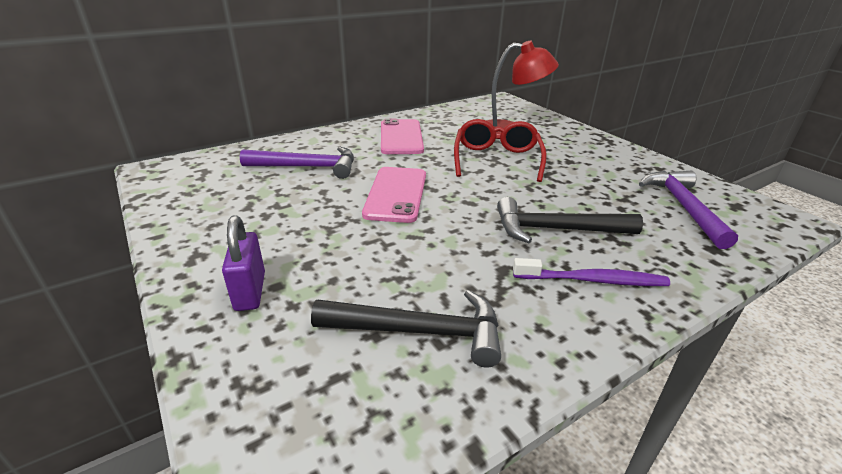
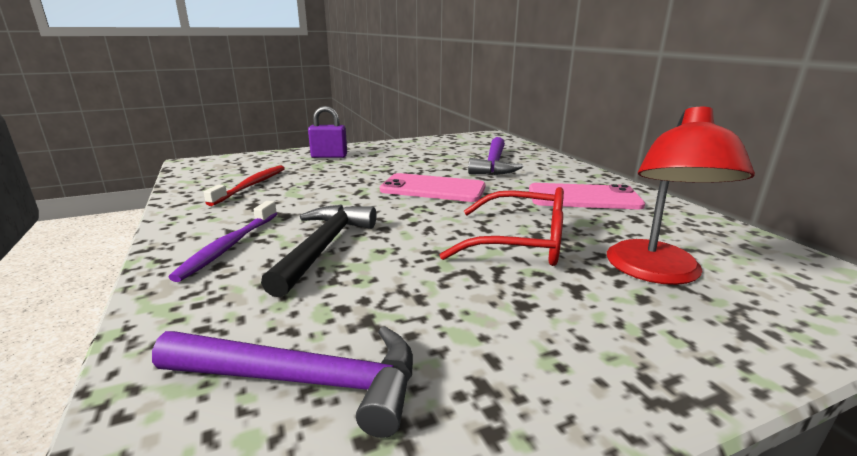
camera: 100 degrees right, 10 degrees down
(419, 331) = (251, 185): black hammer -> red toothbrush

